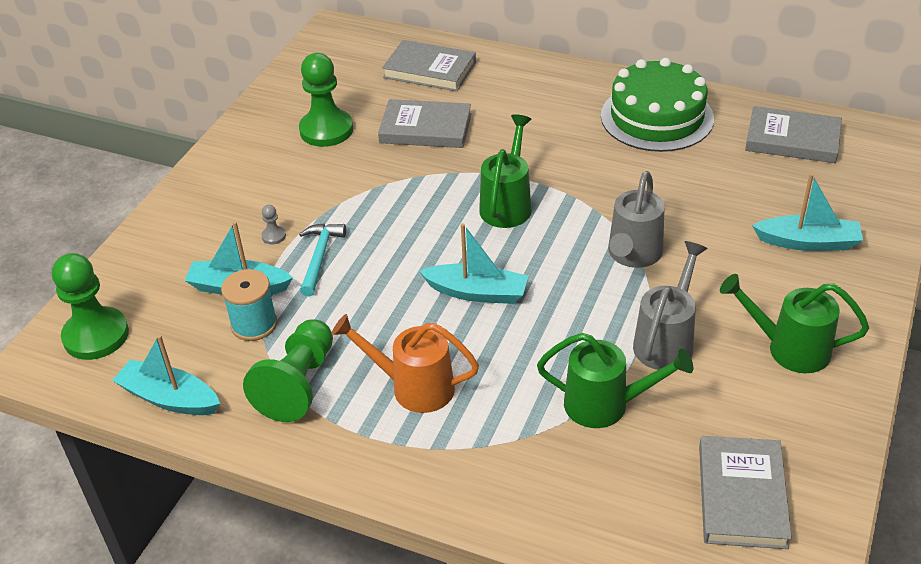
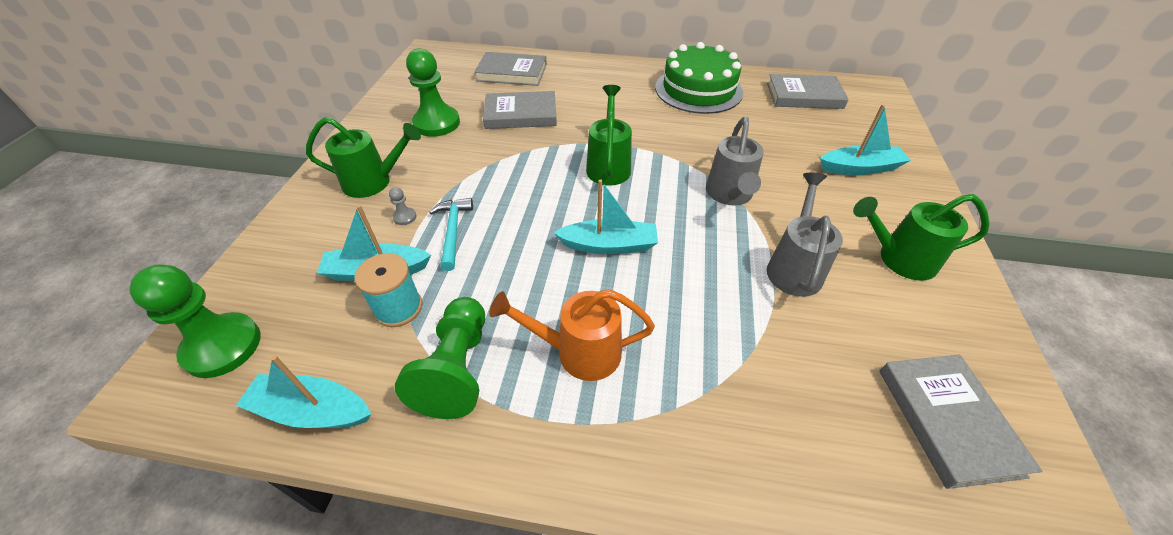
camera: 15 degrees left, 5 degrees up
(606, 405) = (772, 341): green watering can -> green watering can (374, 182)

